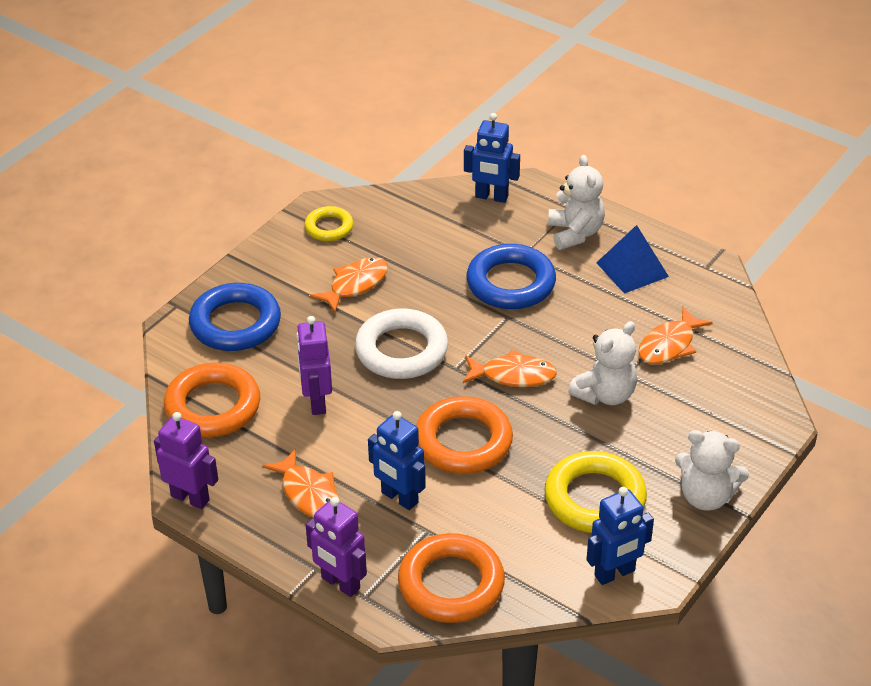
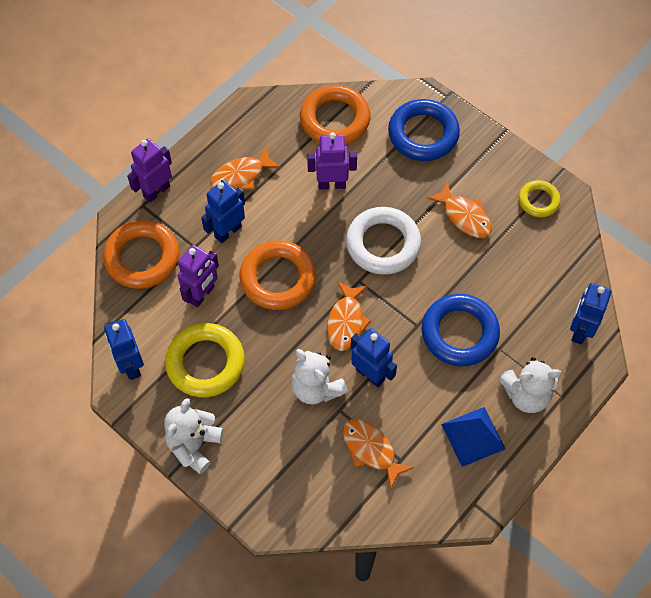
camera: 95 degrees right, 20 degrees up
(190, 498) = (248, 107): purple robot -> purple robot (202, 294)
(577, 351) = (370, 374): none -> blue robot

